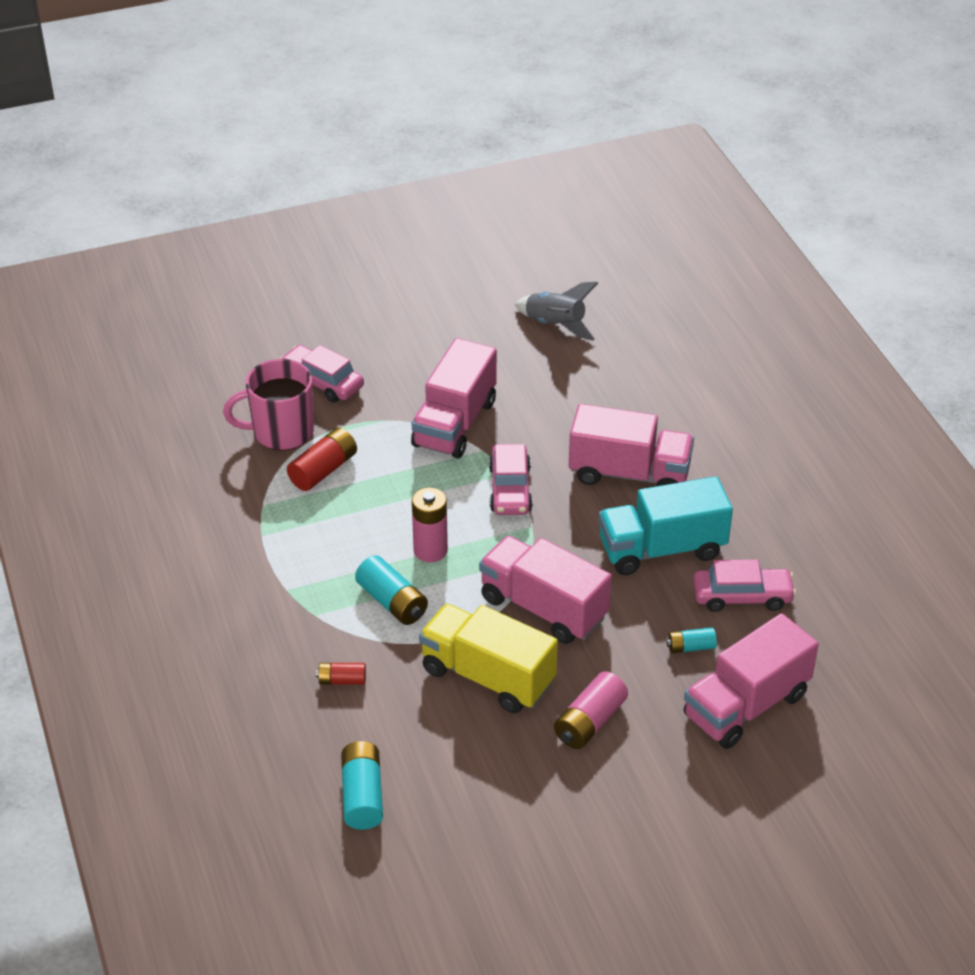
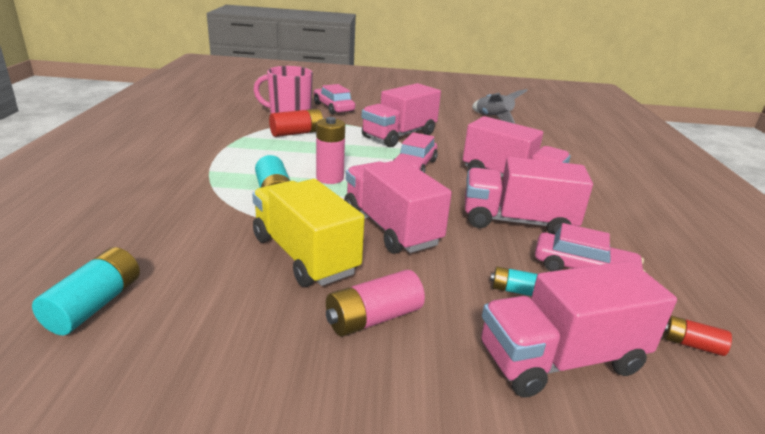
camera: 20 degrees right, 15 degrees down
(342, 680) = (184, 223): red battery -> red battery (691, 344)
(661, 549) = (517, 222): turquoise truck -> pink truck

